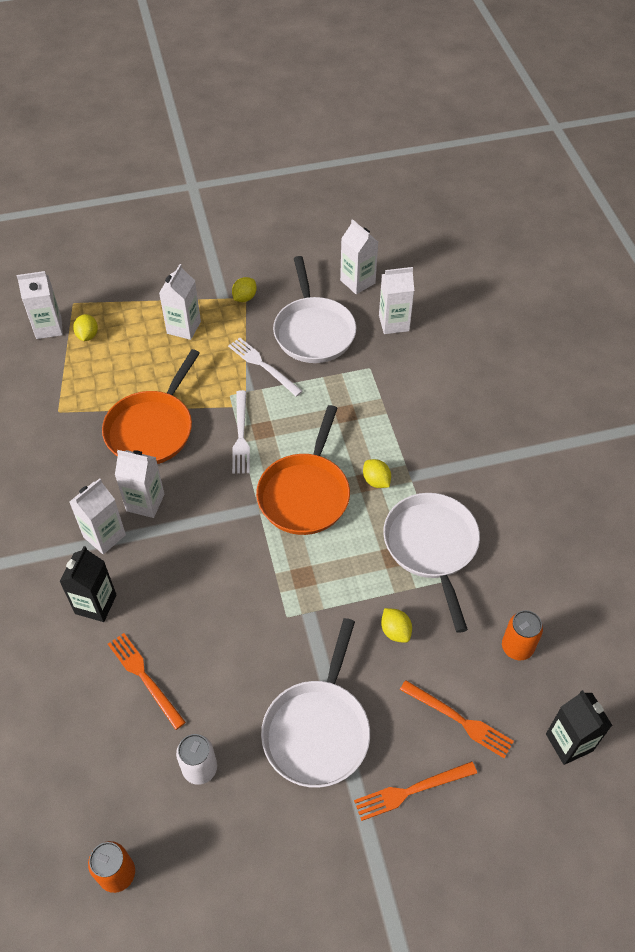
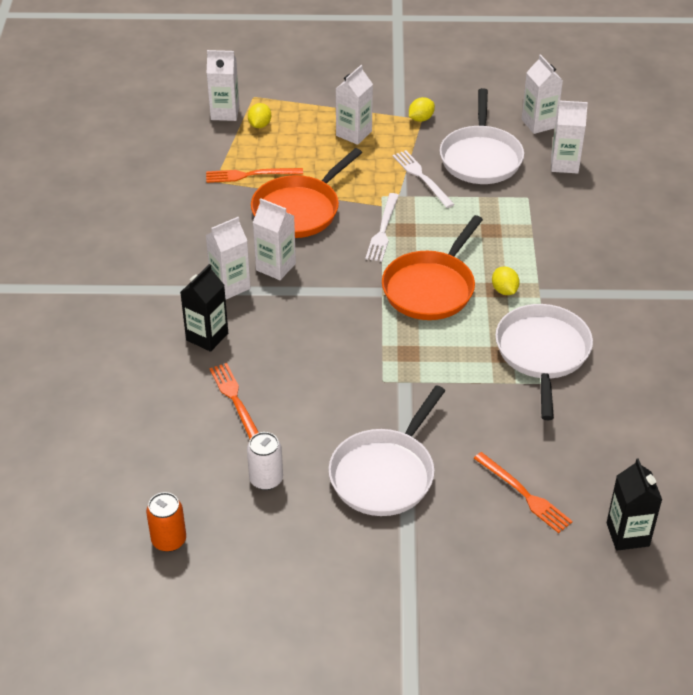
camera: 15 degrees right, 10 degrees down
(395, 631) = (484, 413): yellow lemon -> none
(411, 791) = (459, 538): orange fork -> orange fork (250, 175)
(517, 647) = (601, 449): orange can -> none

